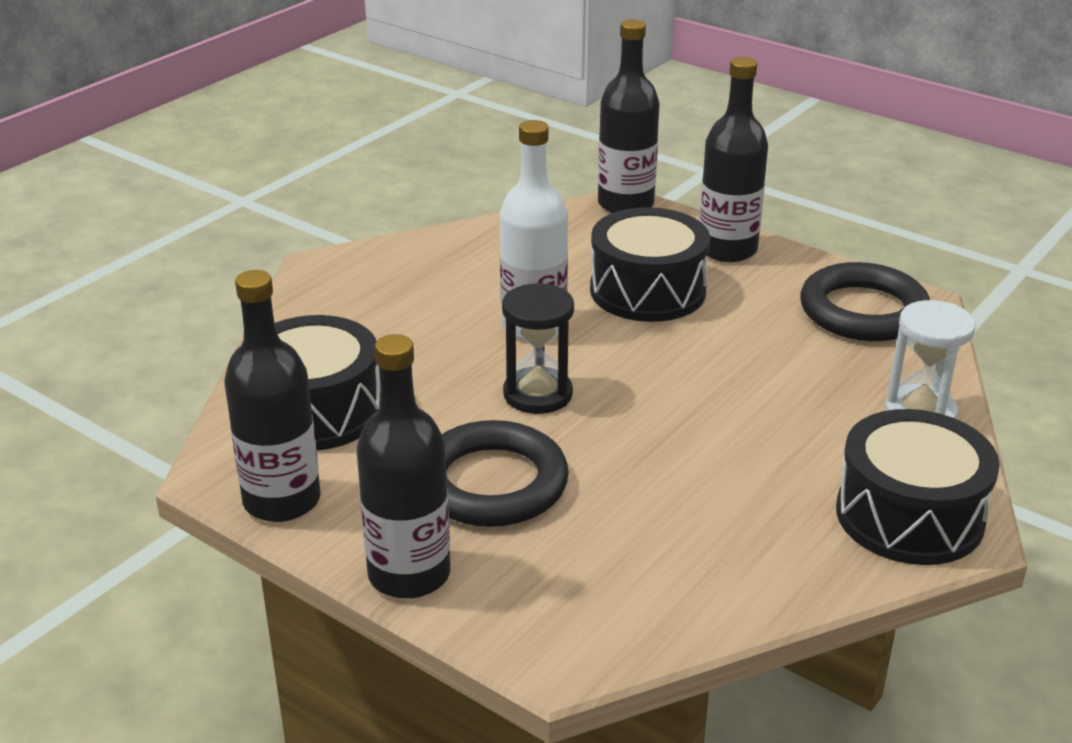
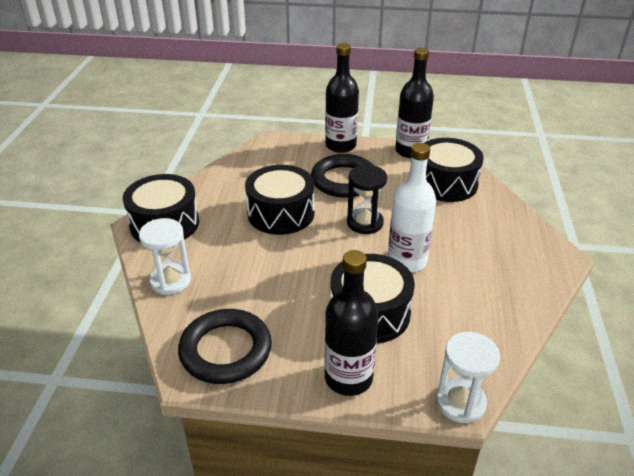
camera: 150 degrees right, 5 degrees up
(625, 204) = (460, 402): black bottle -> white hourglass
(670, 459) = (281, 213): none -> black drum

